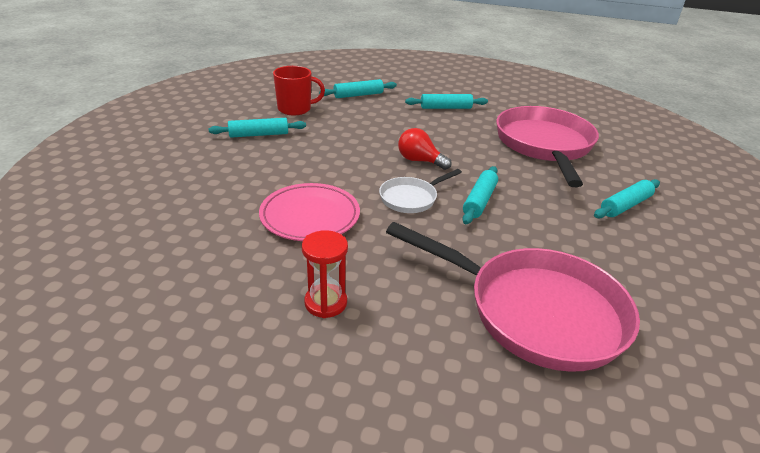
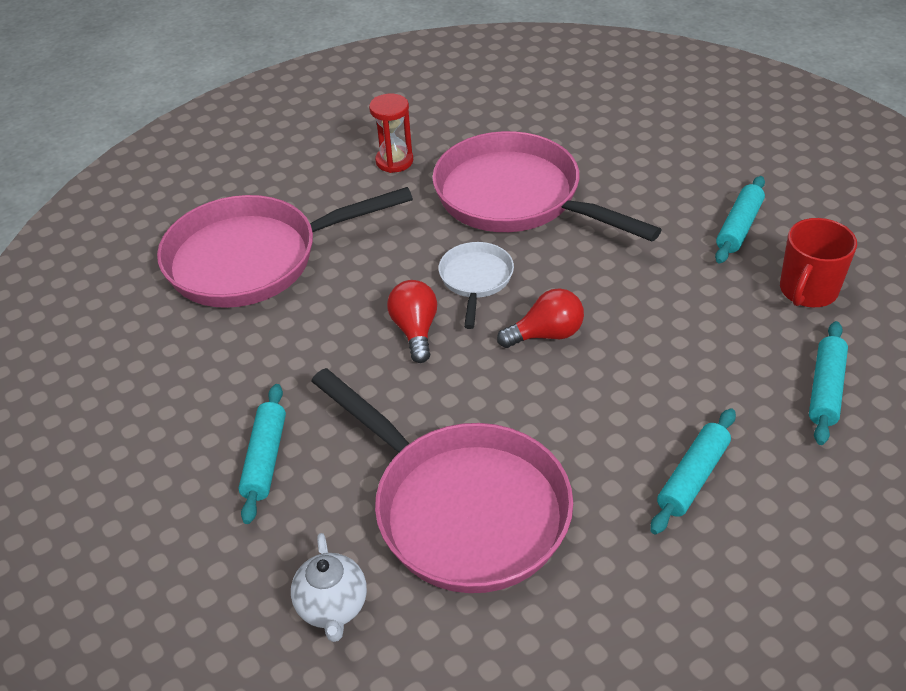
camera: 135 degrees right, 10 degrees up
(310, 216) = (516, 198): pink plate -> pink pan
(479, 201) = (415, 330): turquoise rolling pin -> red light bulb
(631, 154) = (333, 607): none -> white teapot

